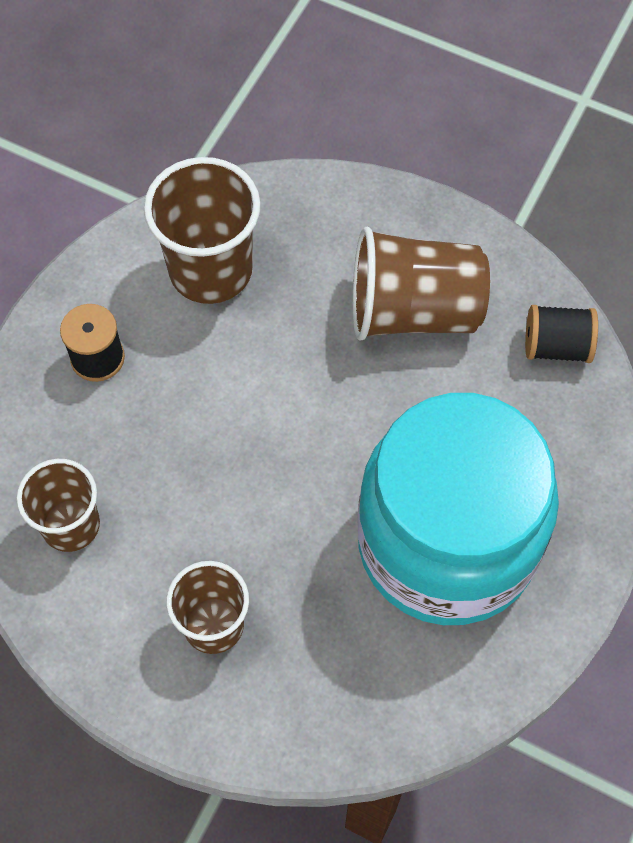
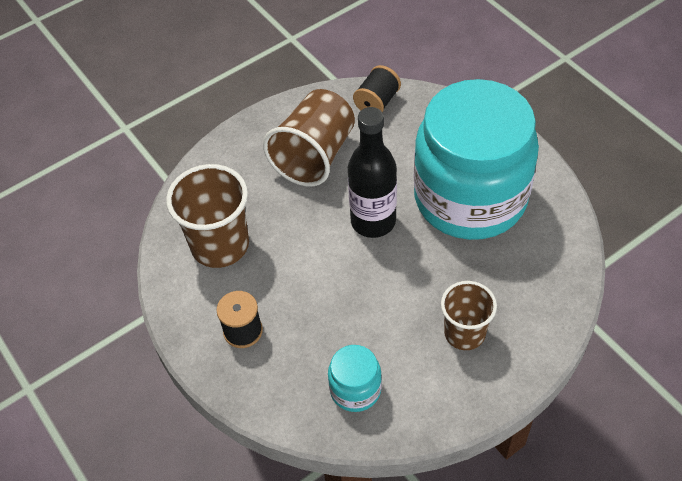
camera: 60 degrees left, 10 degrees down
(70, 525) = (355, 389): brown cup -> turquoise jar
(340, 433) = (373, 221): none -> black bottle

